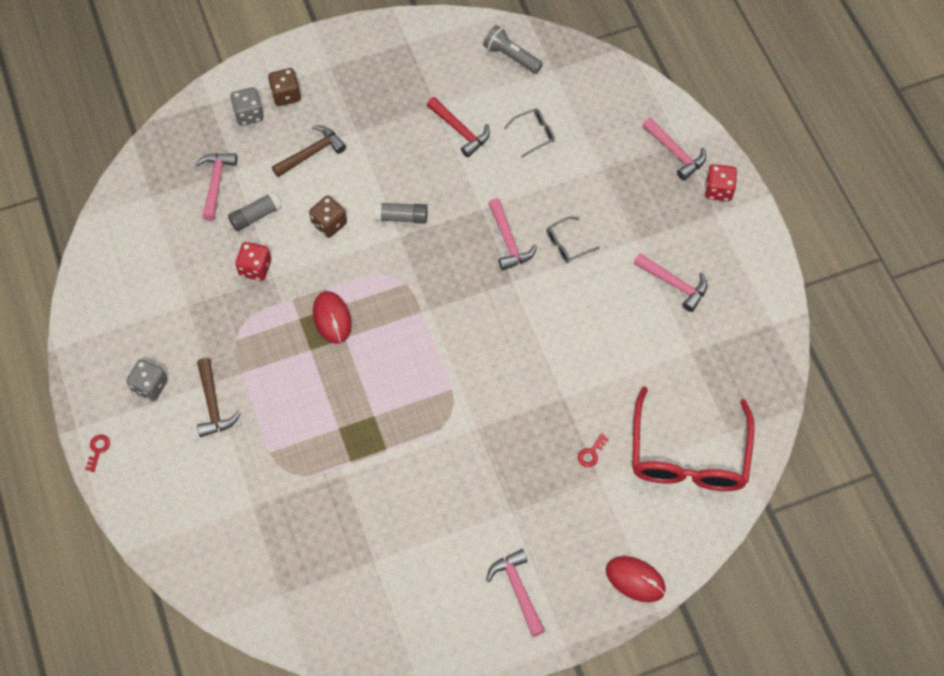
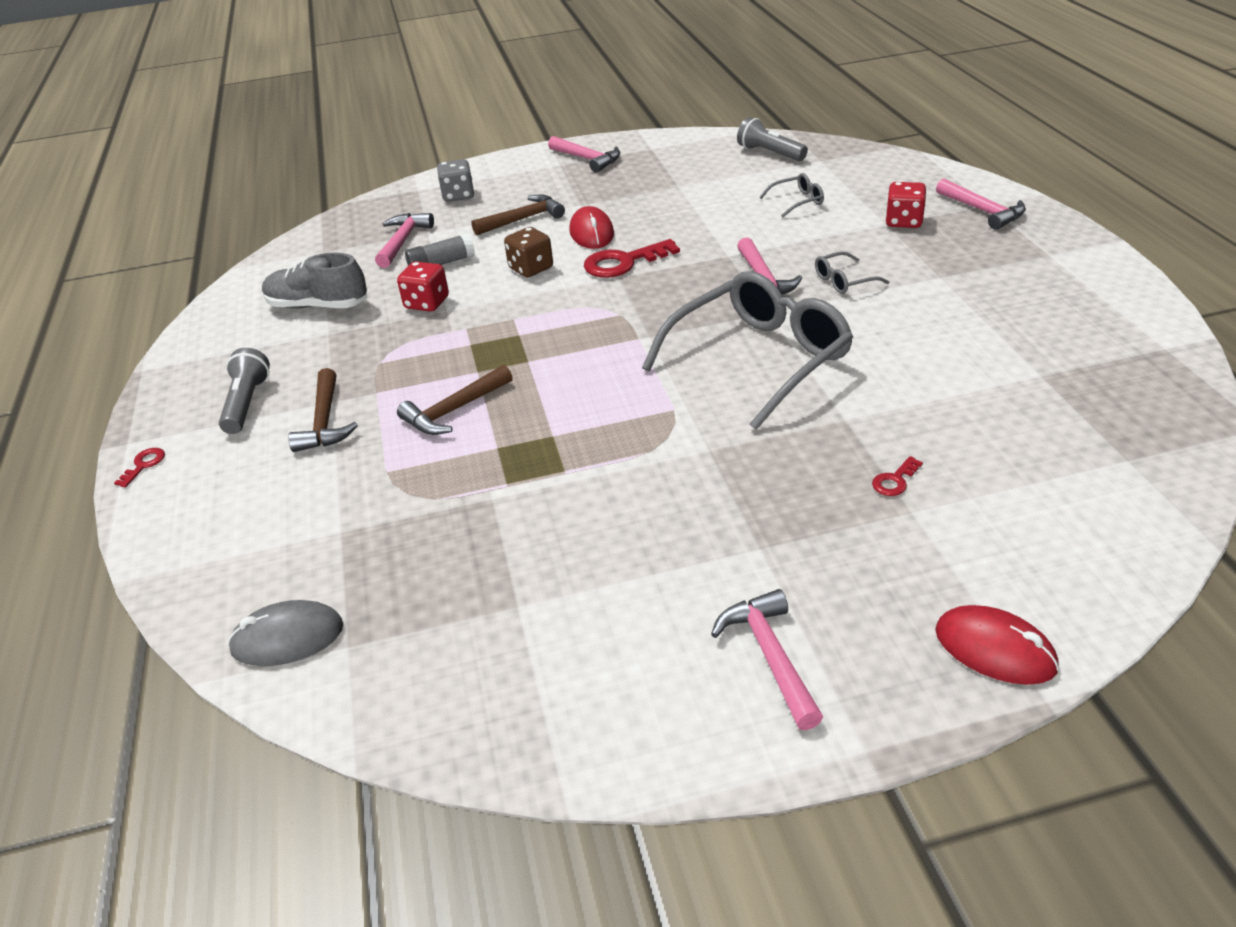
camera: 10 degrees right, 25 degrees down
(150, 386) = (247, 403): grey dice -> grey flashlight
(169, 271) = (318, 306): none -> grey shoe
(244, 590) = (287, 638): none -> grey mouse
(286, 95) = (504, 183): brown dice -> none
(302, 392) = (454, 410): none -> brown hammer
(332, 318) = (515, 344): red mouse -> red mouse (592, 233)
(401, 217) = (623, 262): grey glue stick -> red key
(460, 130) = (705, 201): red hammer -> none
(507, 336) = (759, 359): none -> grey glasses
(674, 284) = (1001, 313): pink hammer -> pink hammer (587, 159)
(688, 455) = (1062, 486): red glasses -> none
(718, 190) = (1048, 237): red dice -> red dice (903, 221)

